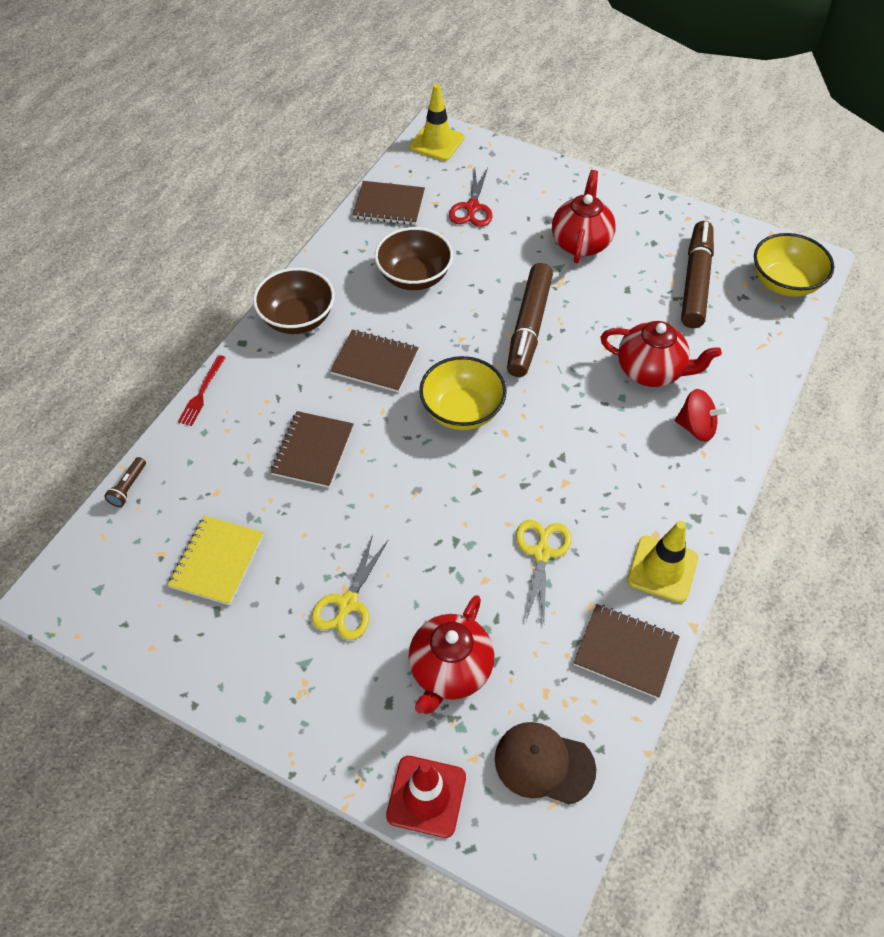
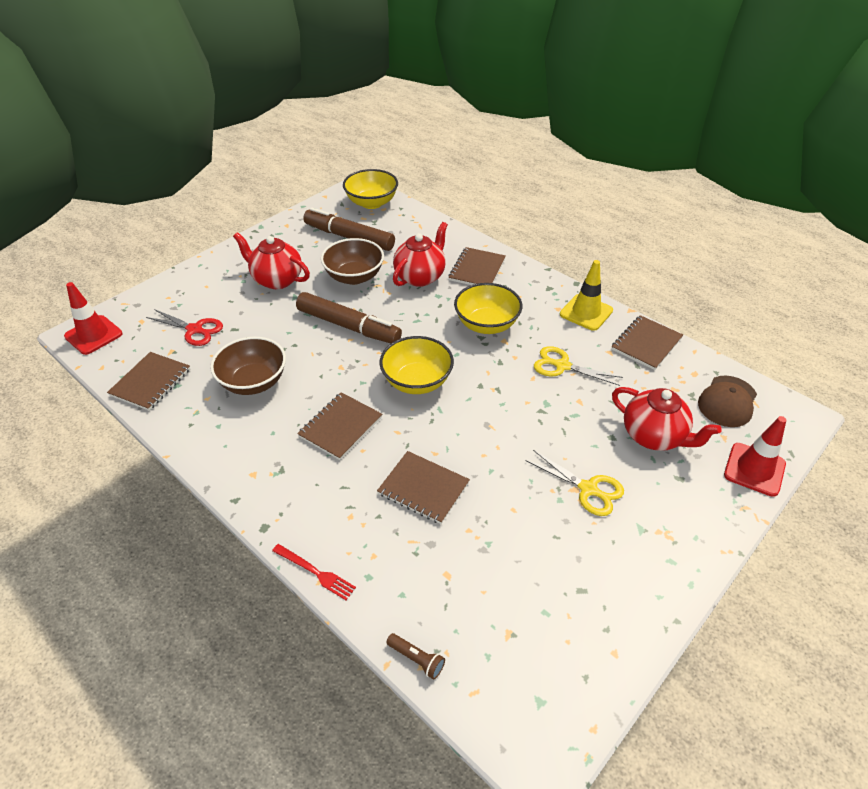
camera: 75 degrees left, 10 degrees down
(217, 561) = (527, 583): yellow notebook -> none
(298, 319) = (257, 475): brown bowl -> brown bowl (354, 277)
(437, 142) = (93, 335): yellow traffic cone -> red traffic cone
(588, 458) = (486, 324): none -> yellow bowl
(696, 427) = (477, 269): red spinning top -> brown notebook

